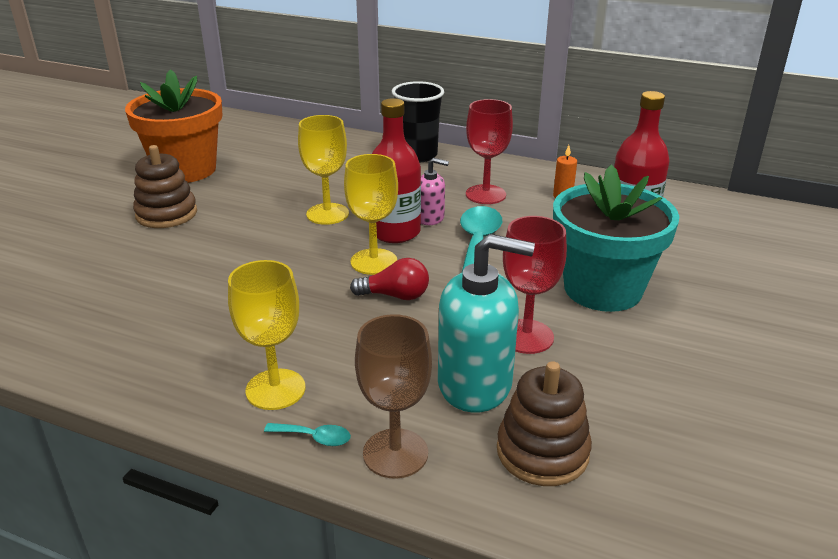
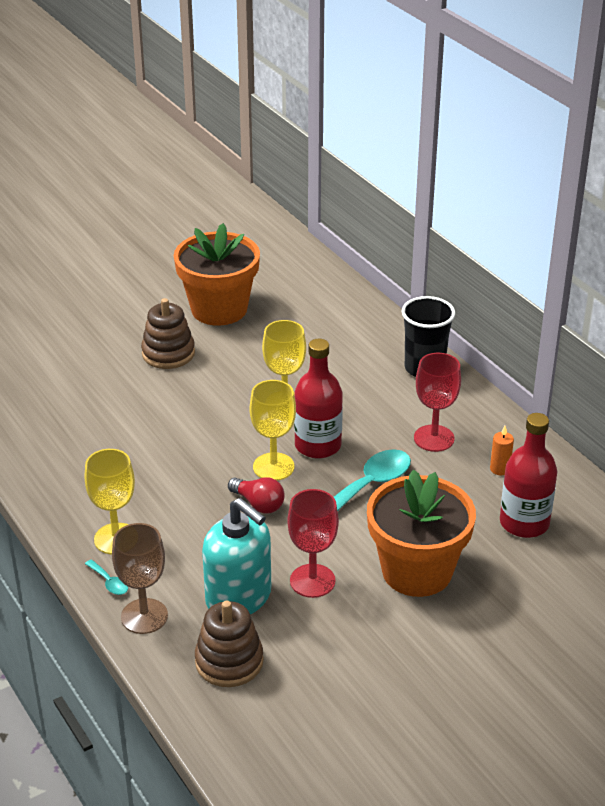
camera: 35 degrees right, 5 degrees up
(430, 218) = (360, 443): pink soap dispenser -> none
(602, 289) = (417, 571): turquoise flower pot -> orange flower pot

